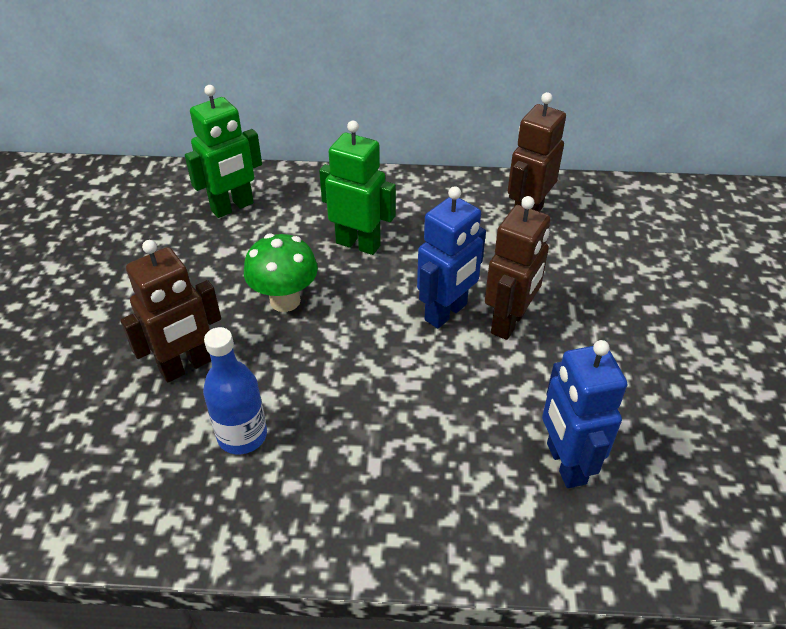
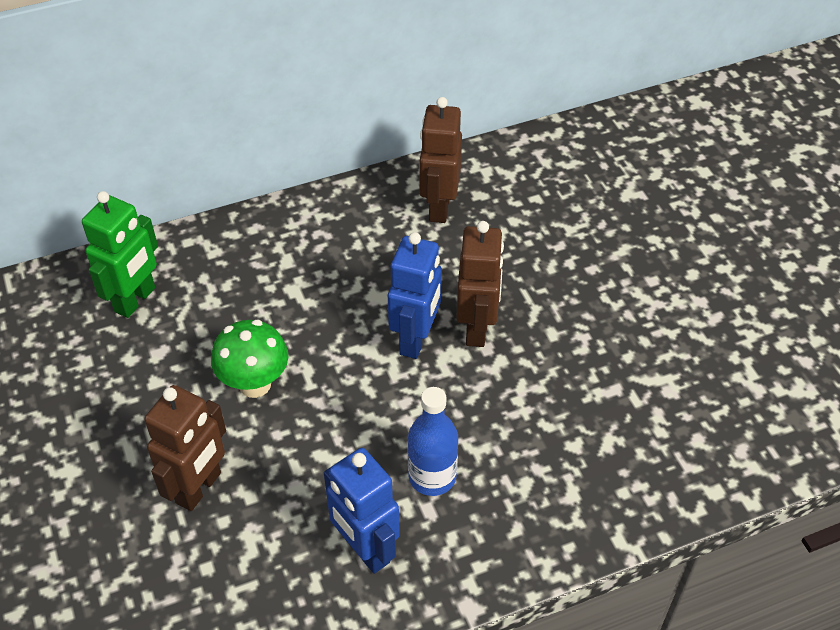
camera: 25 degrees left, 5 degrees up
(242, 435) = (295, 532): blue bottle -> blue bottle (432, 476)
(358, 244) = (292, 296): green robot -> none
(565, 463) = (585, 443): blue robot -> blue robot (365, 550)

